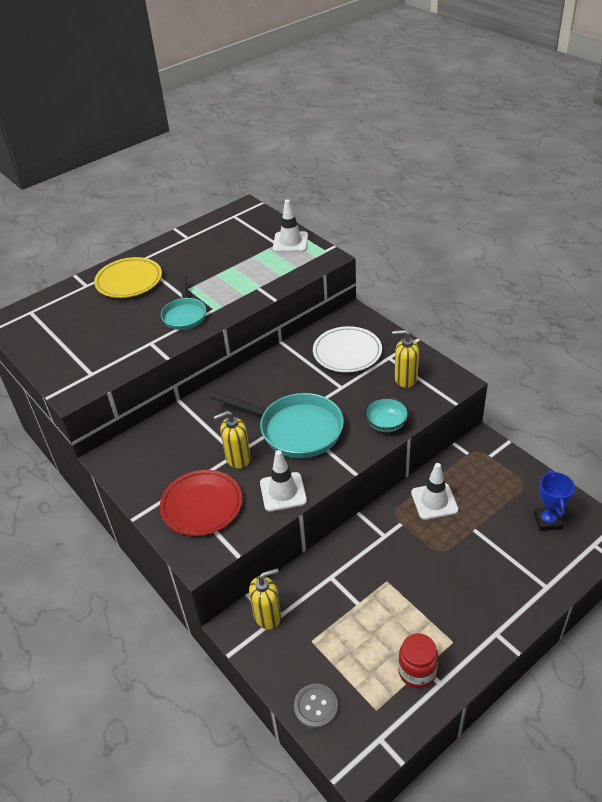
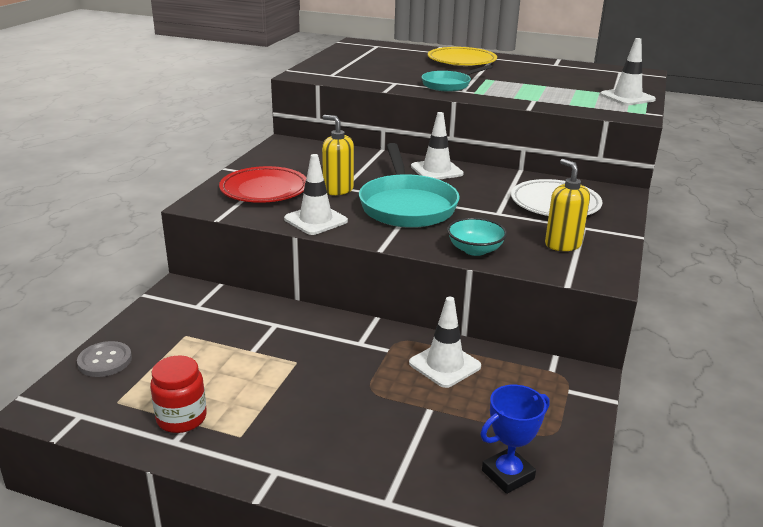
camera: 55 degrees right, 15 degrees down
(247, 386) = (436, 170): none -> white traffic cone
(267, 616) = (201, 302): yellow soap dispenser -> none

